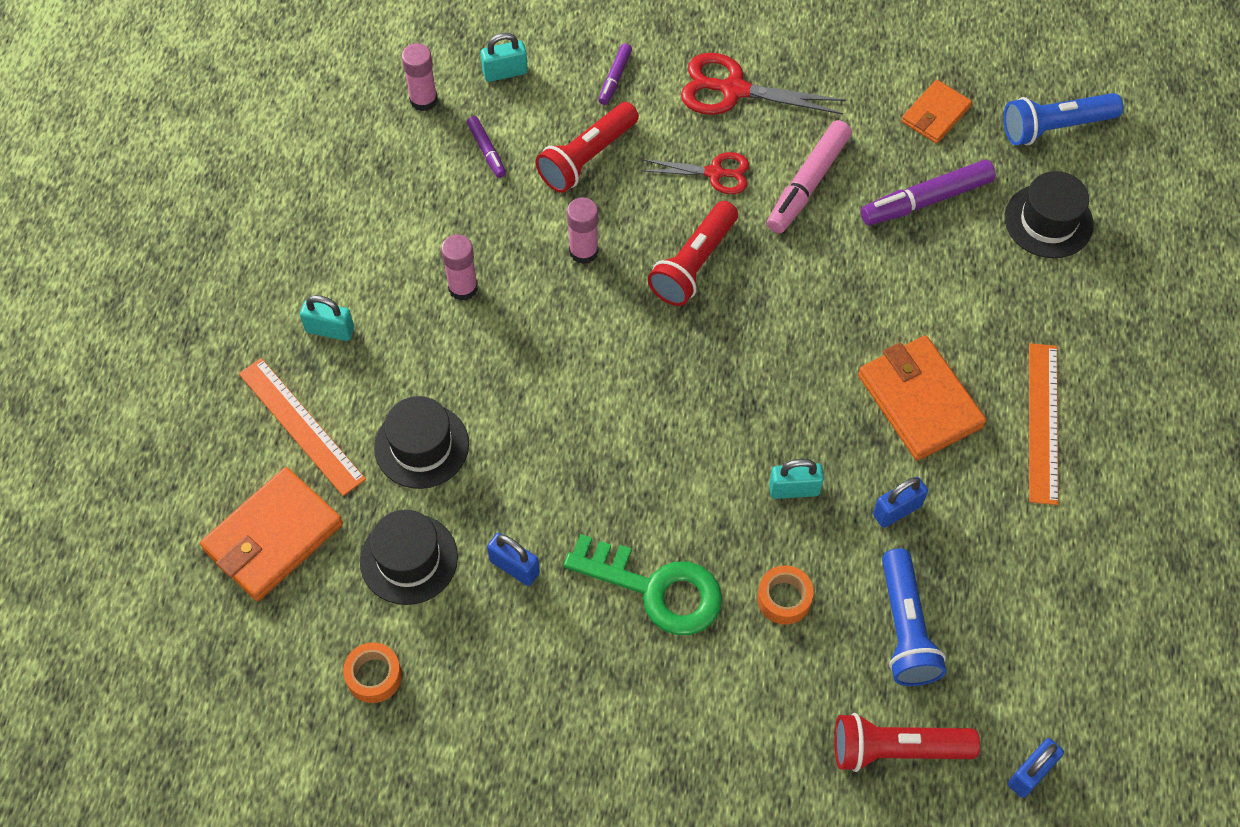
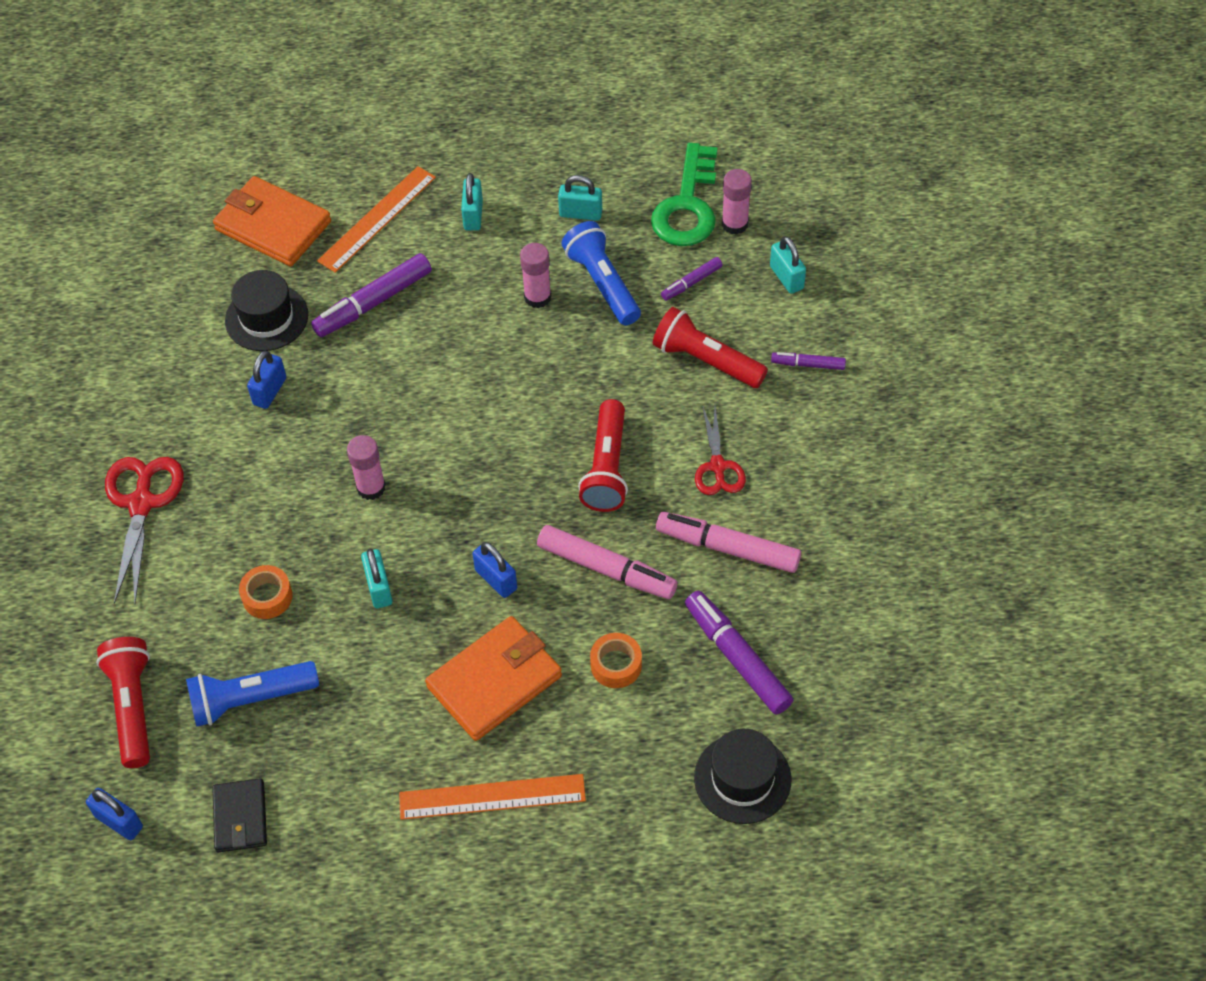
camera: 80 degrees right, 5 degrees down
(363, 229) = (580, 213): none -> turquoise padlock
(374, 676) = (161, 318): orange tape -> orange tape (616, 665)
(421, 446) = (373, 303): black hat -> purple marker
(583, 251) = (599, 378): pink glue stick -> pink glue stick (371, 487)
(656, 589) = (263, 497): green key -> green key (687, 206)
(694, 264) = (607, 467): red flashlight -> red flashlight turned 105 degrees counterclockwise
(733, 90) = (825, 465): red scissors -> red scissors (142, 503)
(811, 285) = (606, 569): none -> pink marker
(897, 510) = (371, 677): blue padlock -> blue padlock (496, 579)
(935, 114) = (852, 653): orange wallet -> none
(1039, 652) = (240, 817): none -> black wallet
(1055, 127) = (871, 773): blue flashlight -> blue flashlight (602, 283)

